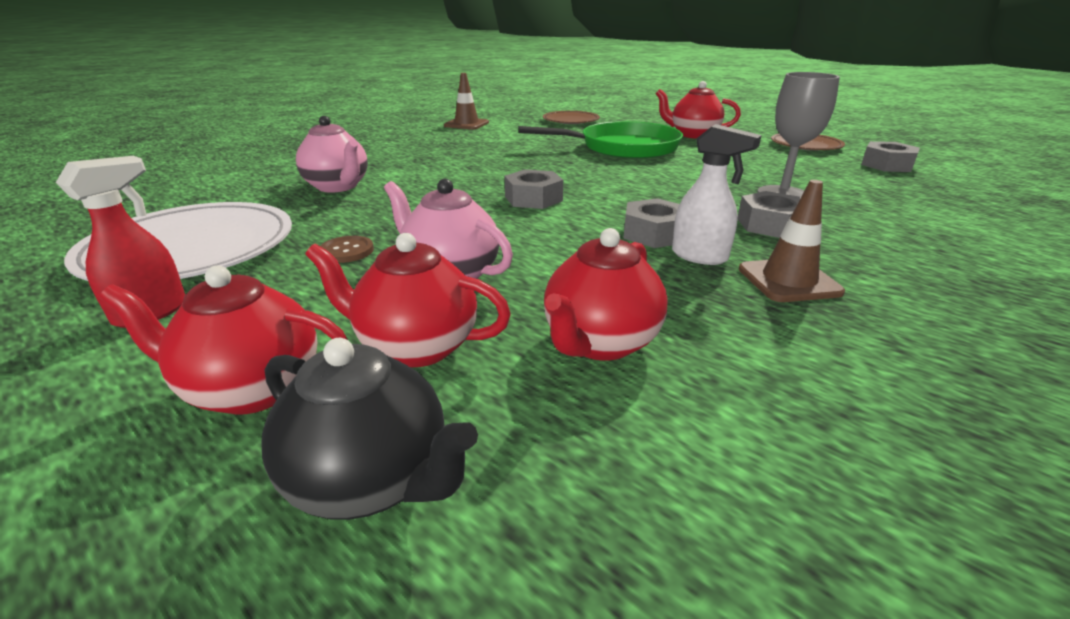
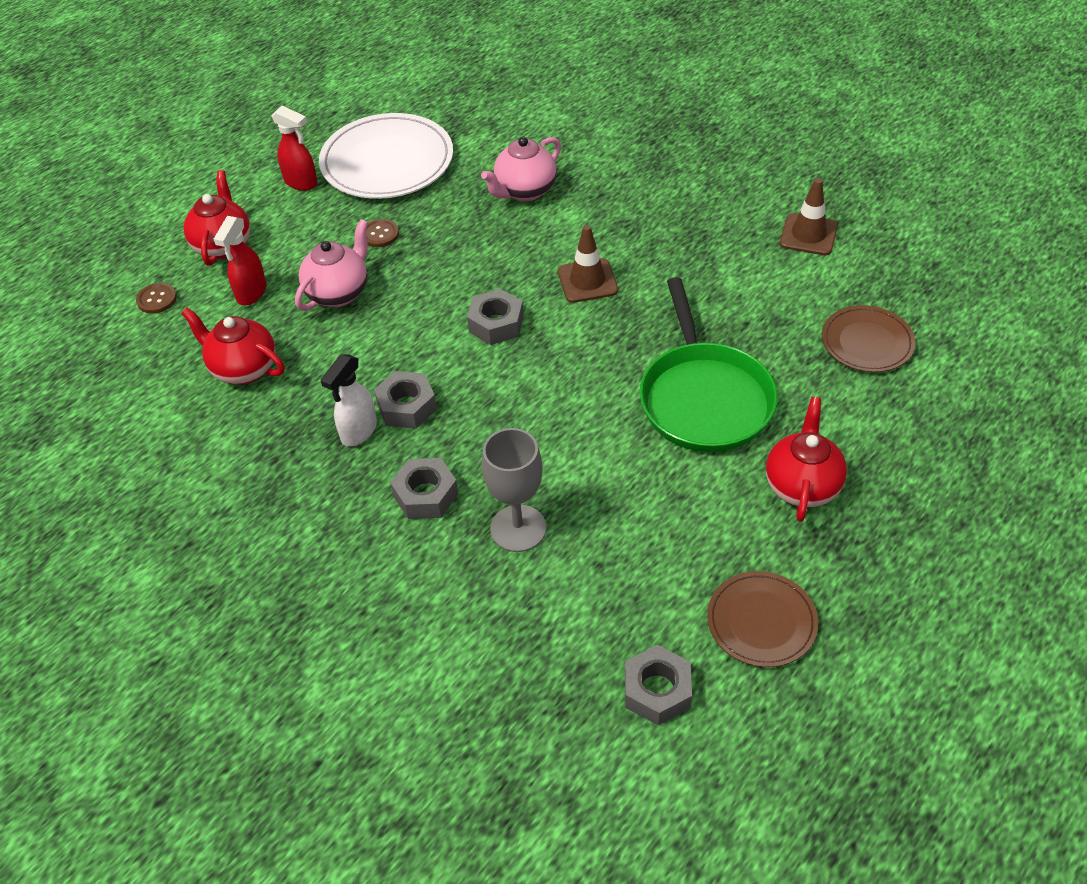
camera: 90 degrees right, 20 degrees up
(372, 480) = (157, 299): black teapot -> brown button
(415, 347) = (251, 293): red teapot -> red spray bottle
(788, 280) = (312, 479): brown traffic cone -> brown traffic cone (587, 281)

